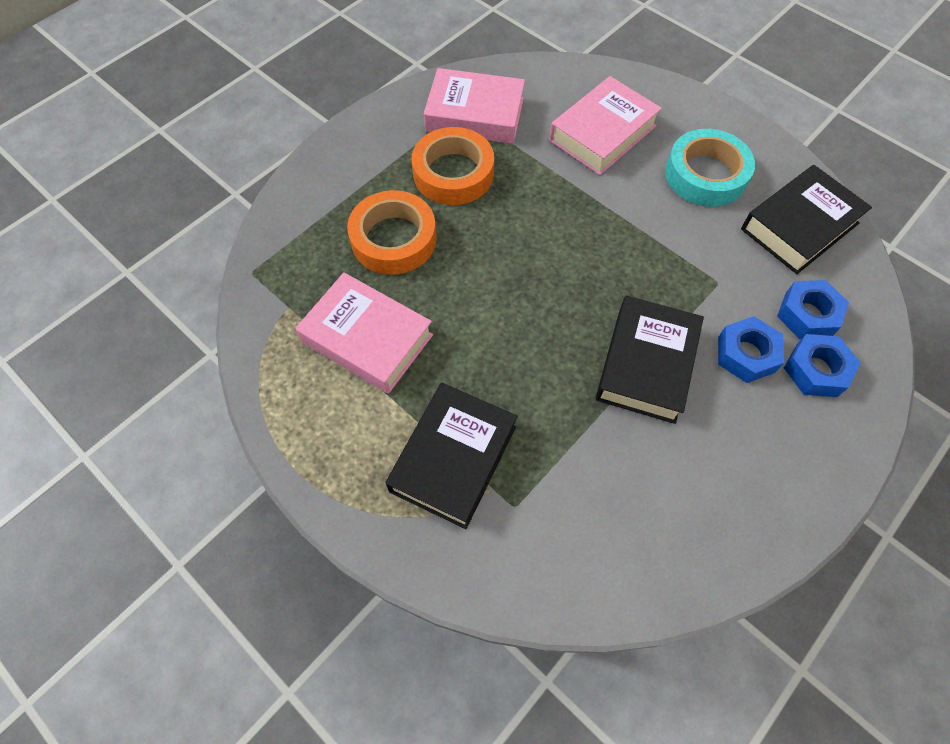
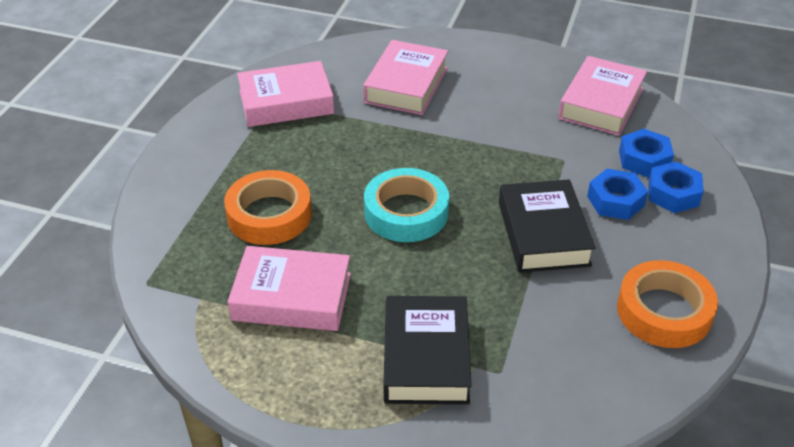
camera: 25 degrees left, 20 degrees down
(453, 173) = (293, 150): orange tape -> orange tape (664, 311)
(705, 175) = (508, 90): turquoise tape -> turquoise tape (406, 212)
(799, 226) = (601, 103): black book -> pink book

